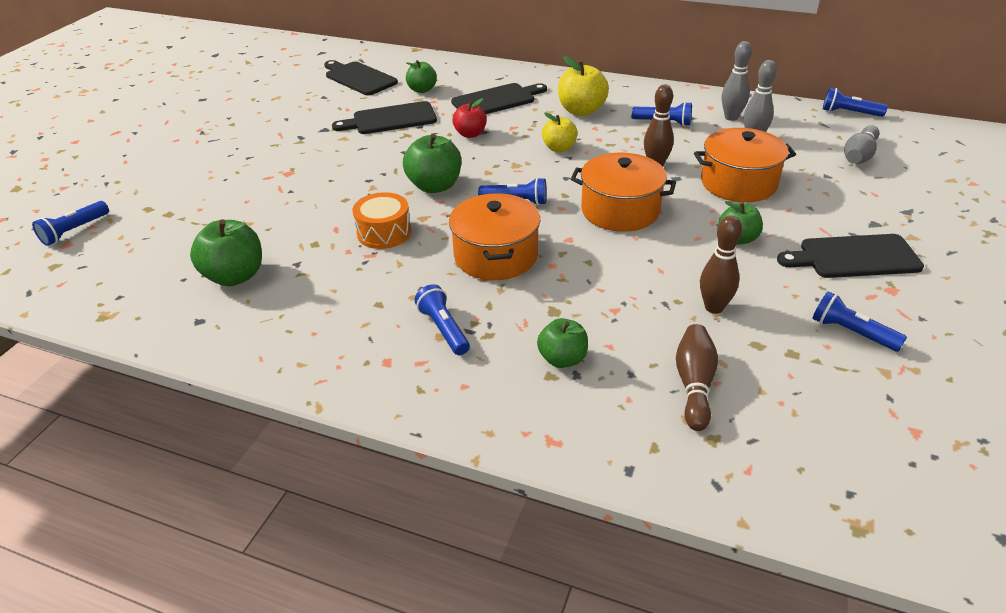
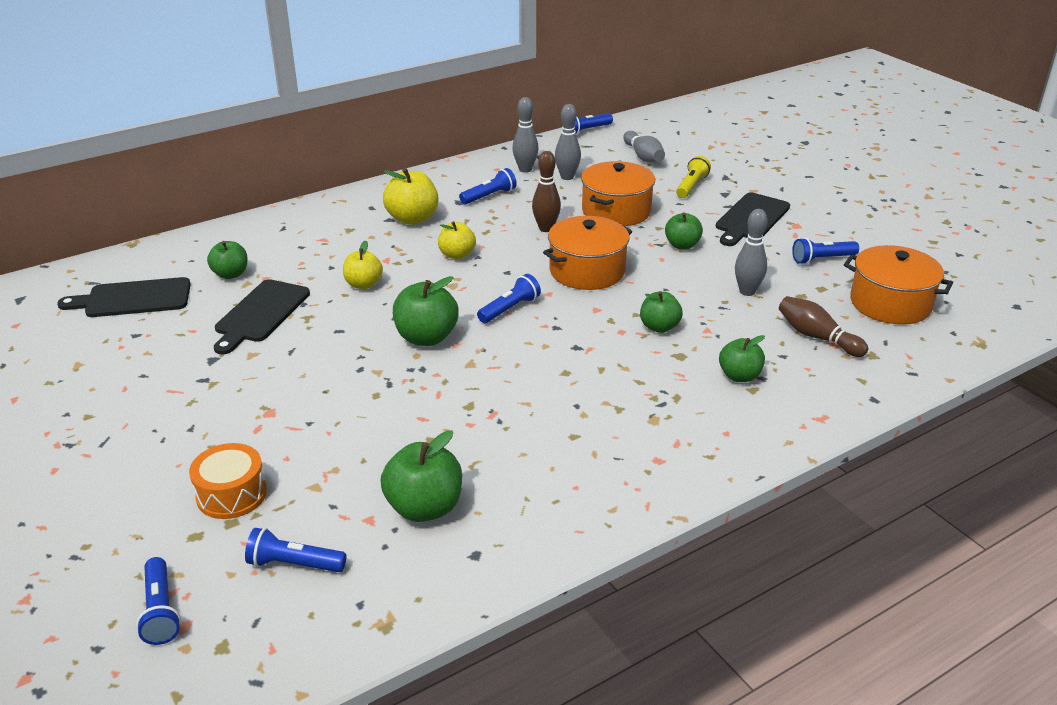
camera: 55 degrees left, 5 degrees down
(384, 232) = (466, 393): orange drum -> orange drum (231, 494)
(444, 329) = (646, 415): blue flashlight -> blue flashlight (294, 564)
(470, 134) = (363, 284): red apple -> yellow apple
(496, 100) = (323, 247): black cutting board -> none
(496, 256) = (576, 351): orange pot -> orange pot (890, 303)
(584, 282) = (659, 327): none -> green apple
(714, 307) = (747, 291): brown bowling pin -> grey bowling pin
(853, 200) = (691, 186): none -> yellow flashlight

